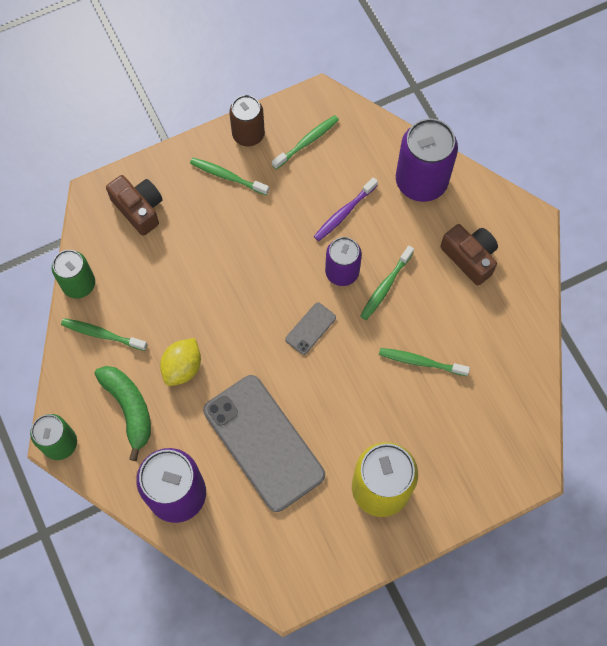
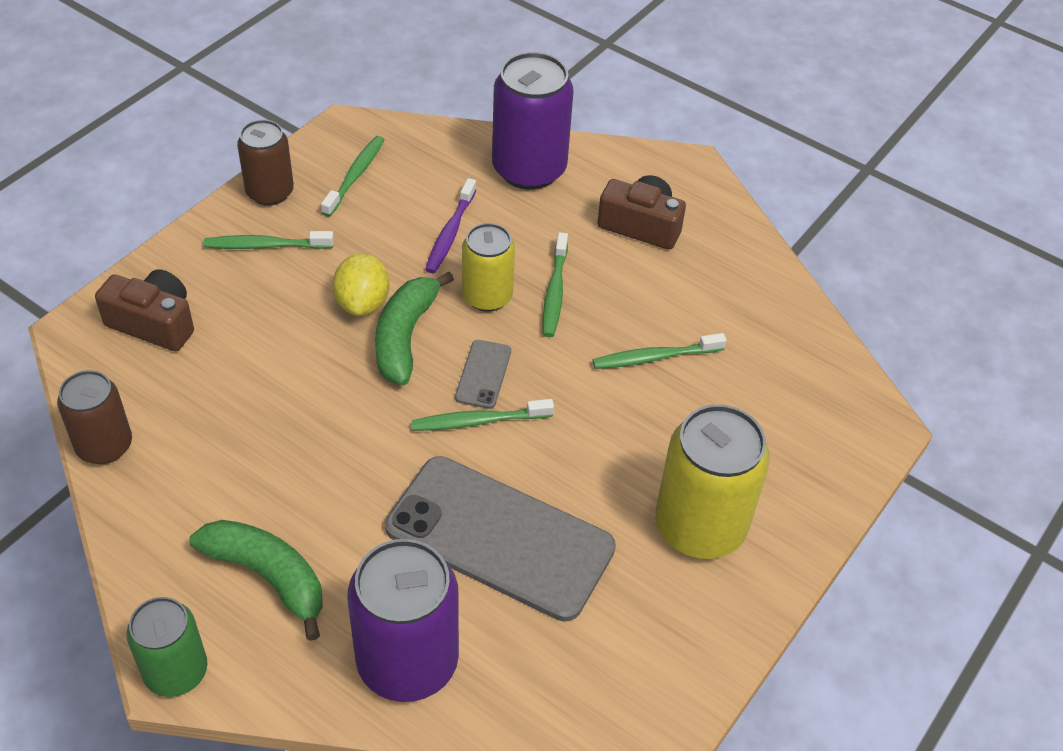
camera: 30 degrees left, 20 degrees down
(79, 284) = (104, 446): green can -> brown can
(102, 334) = (174, 496): green toothbrush -> green toothbrush (479, 421)
(182, 367) = (323, 490): yellow lemon -> yellow lemon (362, 303)
(278, 281) = (405, 337): none -> green banana
(342, 272) = (487, 296): purple can -> yellow can

